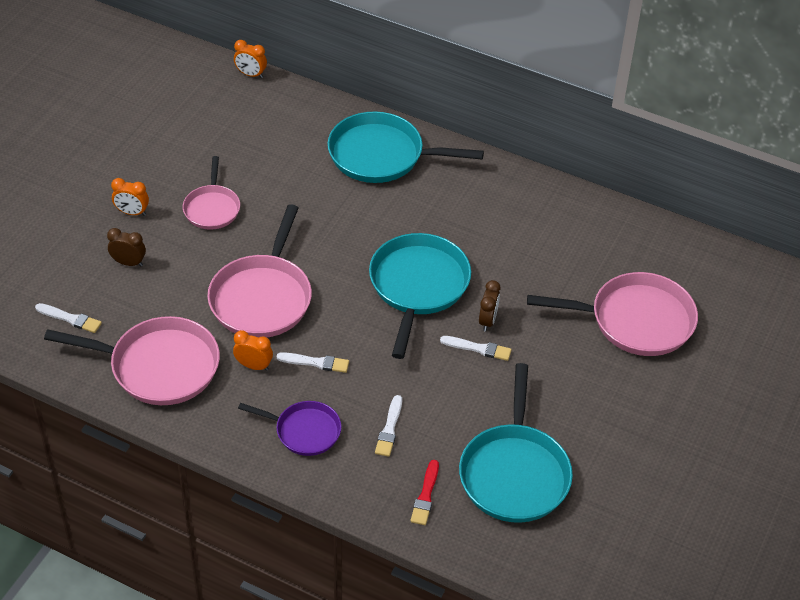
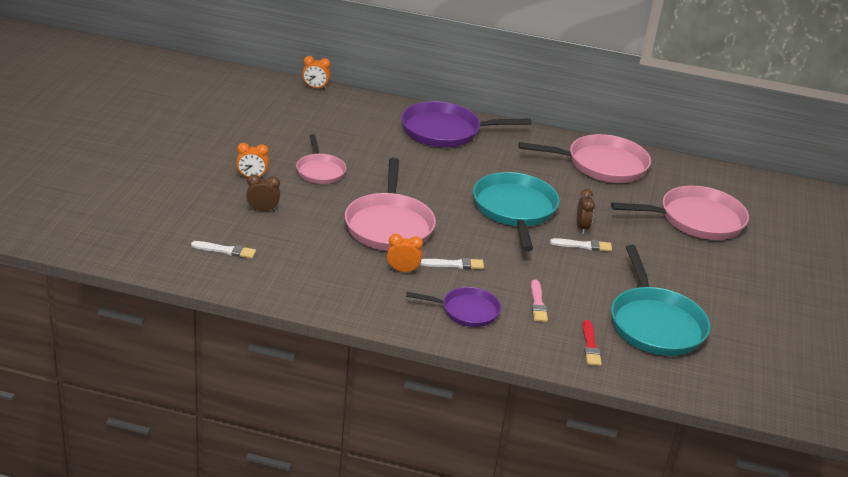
camera: 15 degrees left, 15 degrees down
(159, 366) = (319, 277): pink pan -> pink pan (602, 165)
(381, 155) = (445, 131): turquoise pan -> purple pan
(389, 429) = (538, 303): white brush -> pink brush

